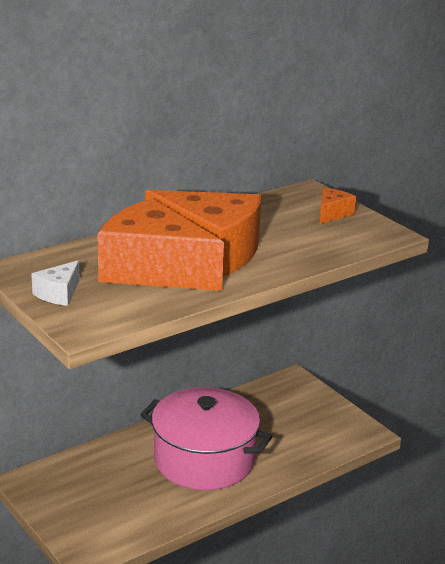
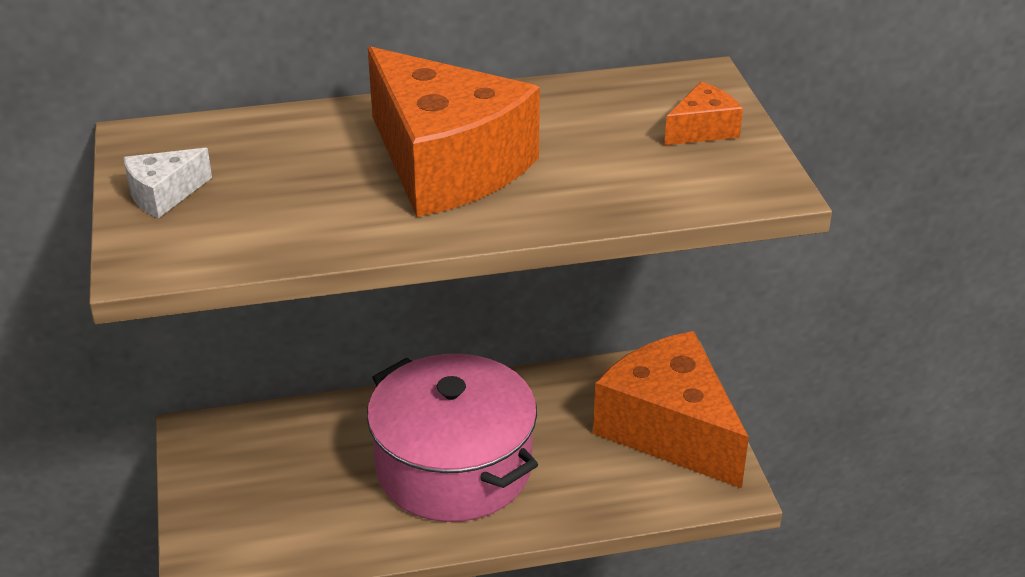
camera: 25 degrees right, 10 degrees up
(153, 270) = (332, 181): orange cheese -> orange cheese (670, 429)

